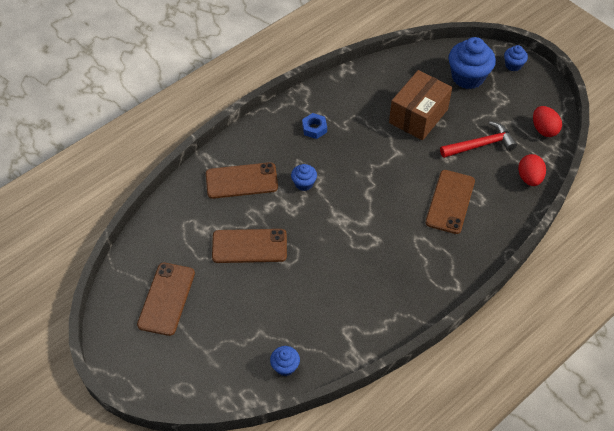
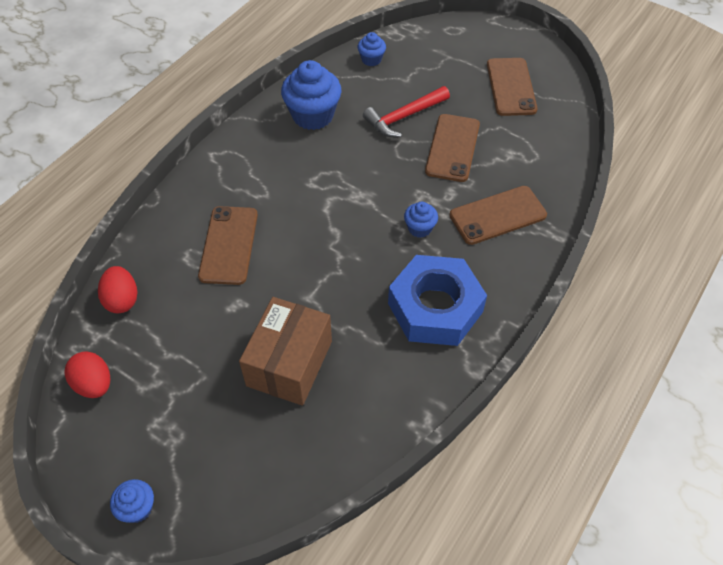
camera: 165 degrees right, 0 degrees up
(249, 246) = (452, 148): brown phone -> brown phone turned 60 degrees counterclockwise
(314, 128) = (435, 307): blue nut -> blue nut, size x2.43
(468, 77) = (218, 460): blue cupcake -> blue cupcake (313, 115)
(480, 145) = (192, 336): red hammer -> red hammer (404, 117)

